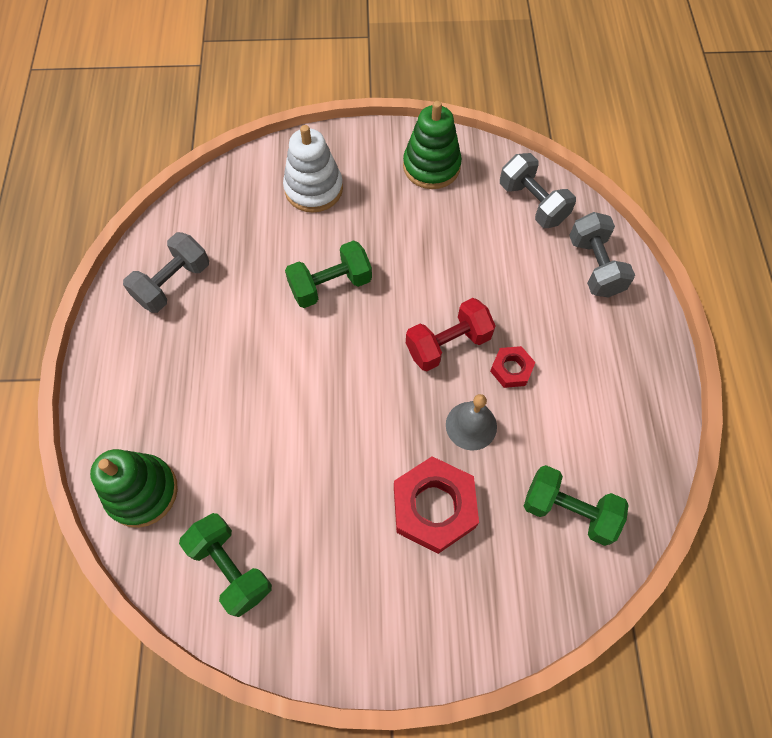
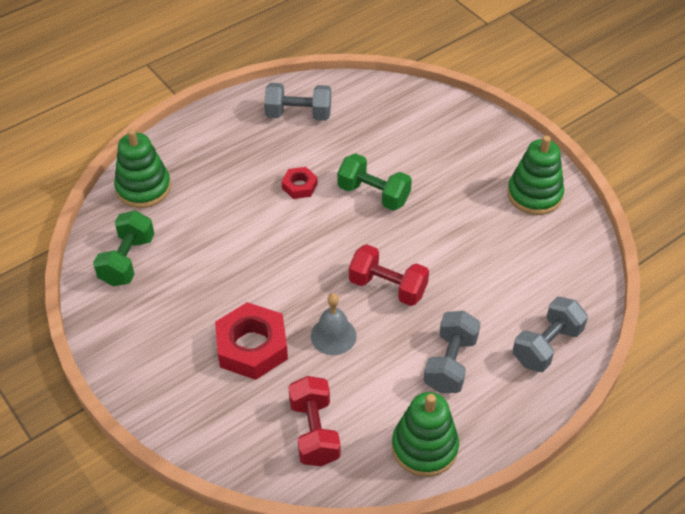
camera: 55 degrees right, 15 degrees down
(313, 189) = (444, 140): white stacking toy -> none
(511, 369) = (401, 337): red nut -> red nut (299, 186)
(532, 203) = (566, 274): grey dumbbell -> grey dumbbell (450, 363)
(568, 510) = (314, 432): green dumbbell -> red dumbbell
(640, 427) = (424, 447): none -> green stacking toy

